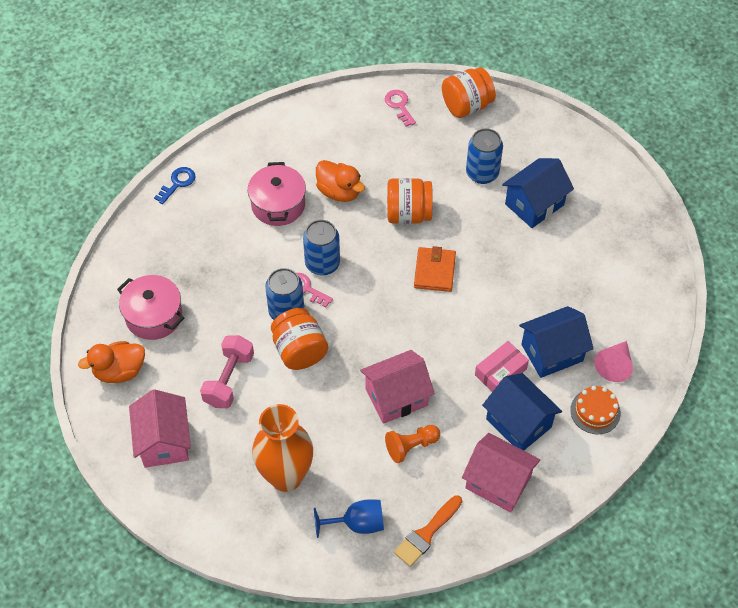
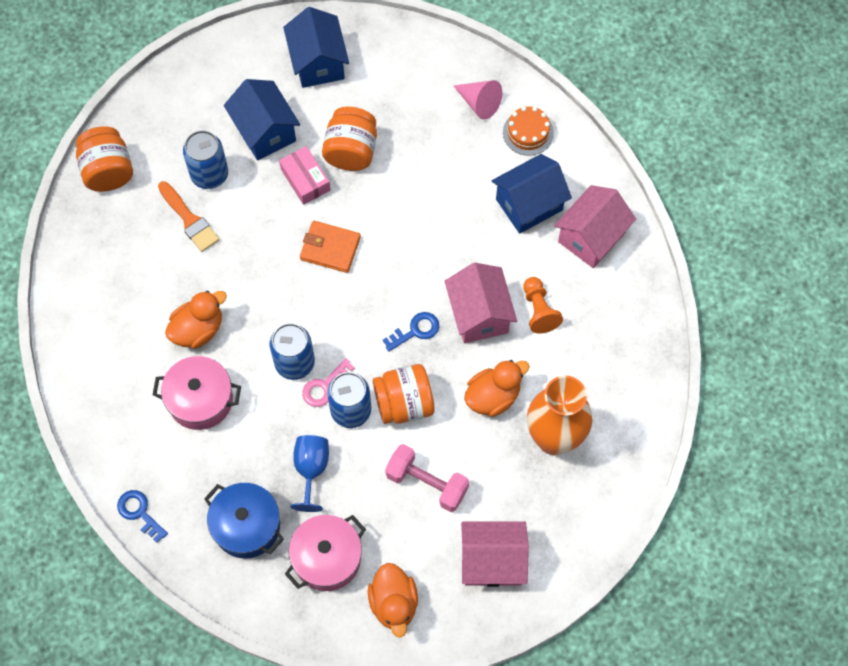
camera: 80 degrees left, 10 degrees up
(175, 255) = (247, 526): none -> blue pot
(318, 420) = (493, 396): none -> orange duck
(357, 523) = (617, 376): blue goblet -> blue goblet (311, 469)
(370, 348) = (415, 331): none -> blue key
(399, 106) = (88, 243): pink key -> none
(408, 214) = (247, 261): orange jar -> orange jar (351, 151)
(426, 533) = (636, 313): orange brush -> orange brush (189, 220)
(500, 372) = (468, 209): pink box -> pink box (305, 180)
(552, 352) = (454, 156): blue house -> blue house (318, 62)

